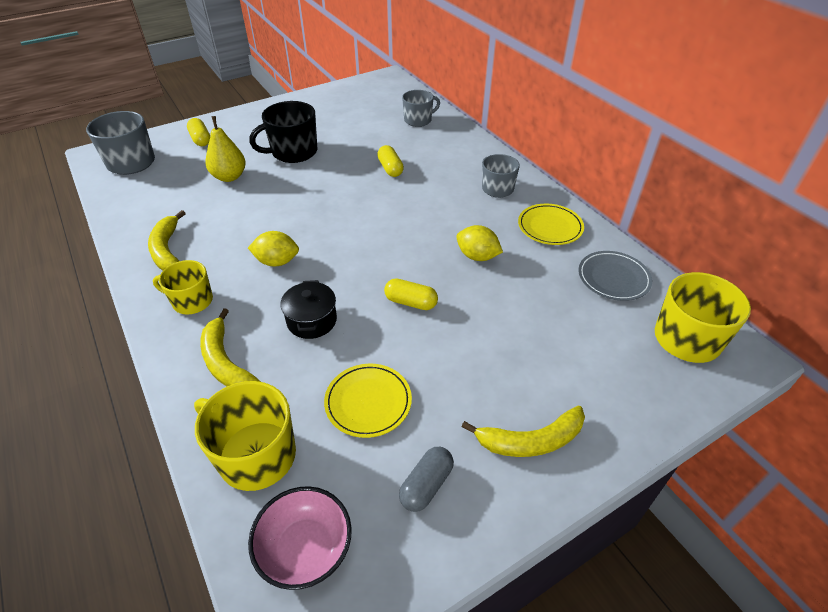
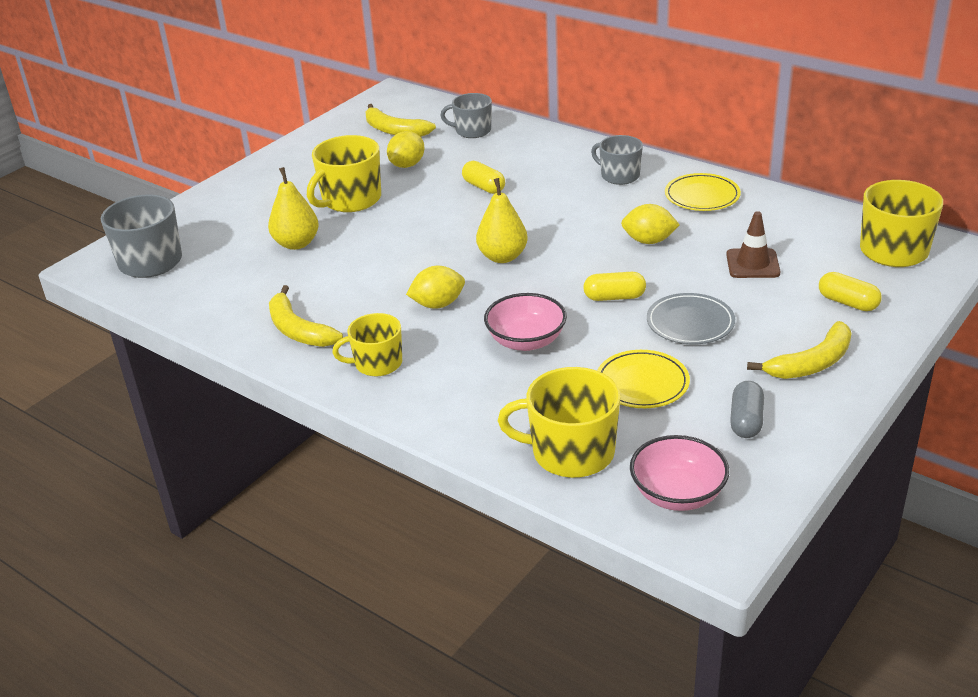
camera: 20 degrees left, 10 degrees down
(201, 139) = (216, 216): yellow capsule -> yellow capsule (847, 302)
(225, 362) = (468, 398): yellow banana -> yellow banana (394, 130)
(293, 152) = (350, 200): black mug -> yellow mug
(312, 320) = (526, 341): black pot -> pink bowl
(352, 135) = (407, 165): none -> yellow lemon
(356, 234) = (502, 257): none -> yellow pear
(418, 120) = (472, 131): grey mug -> grey mug turned 120 degrees counterclockwise
(548, 309) = (752, 264): none -> brown traffic cone
(613, 278) = (795, 222): grey plate -> grey plate (690, 323)

